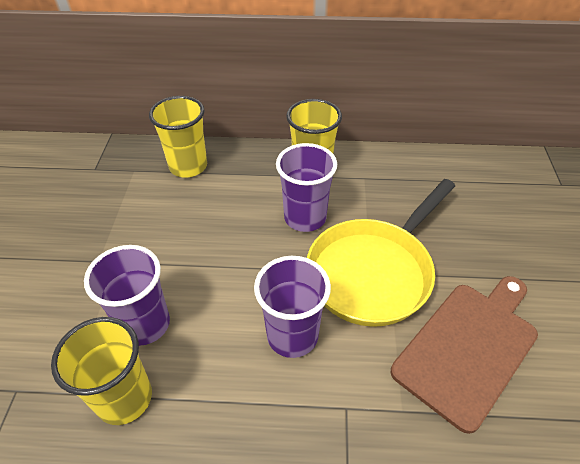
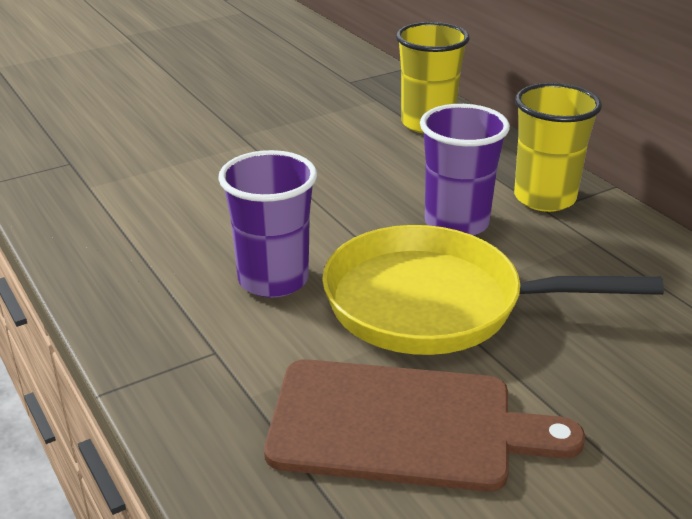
camera: 55 degrees right, 15 degrees down
(124, 398) = (107, 214): yellow cup -> none
(145, 324) = (195, 190): purple cup -> none

